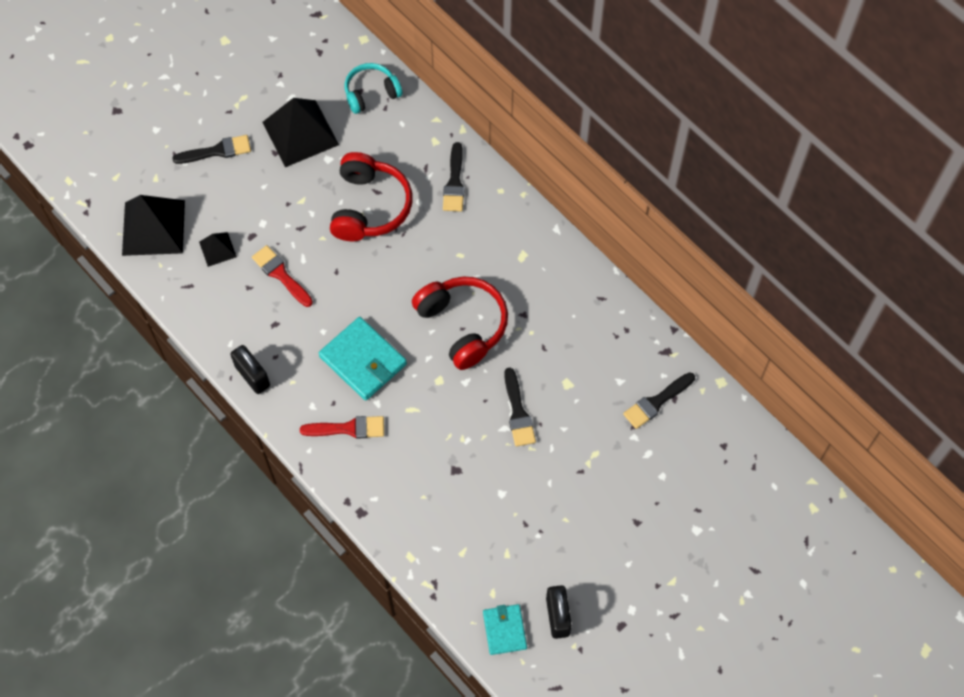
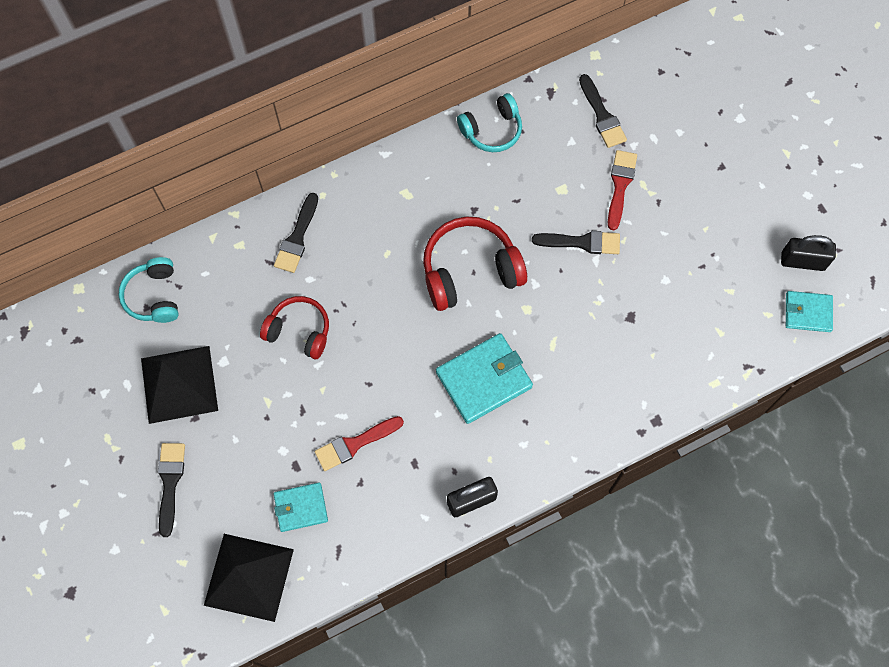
camera: 75 degrees left, 5 degrees up
(217, 249) = (301, 507): black pyramid -> turquoise wallet
(348, 428) = (559, 413): red brush -> red brush (620, 186)
(369, 207) = (299, 331): red headphones -> red headphones, size x0.65
(454, 182) = (297, 237): black brush -> black brush turned 90 degrees clockwise
(609, 310) = (492, 130): none -> turquoise headphones

